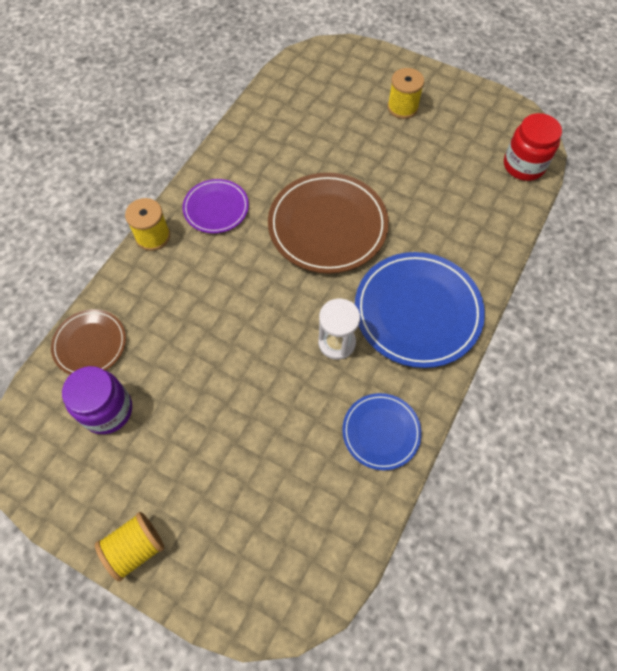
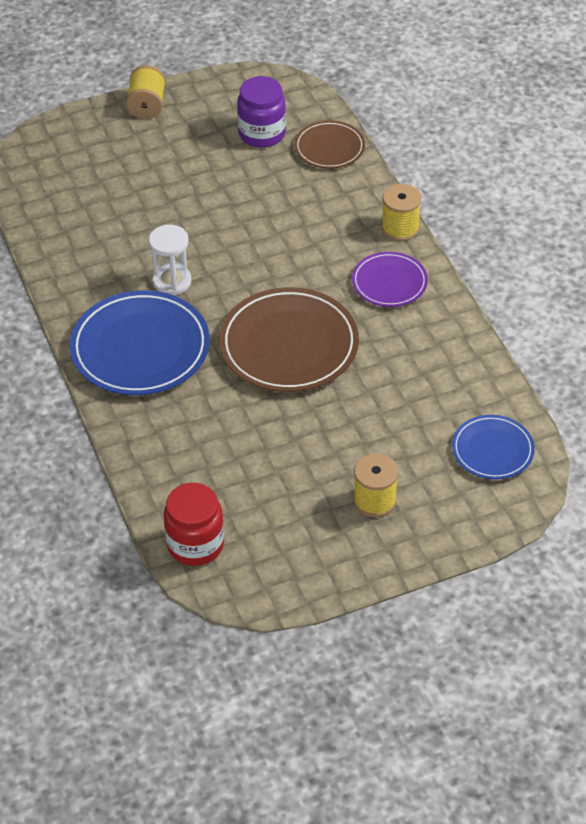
camera: 130 degrees right, 15 degrees down
(381, 432) = (75, 262): blue plate -> blue plate (492, 450)

